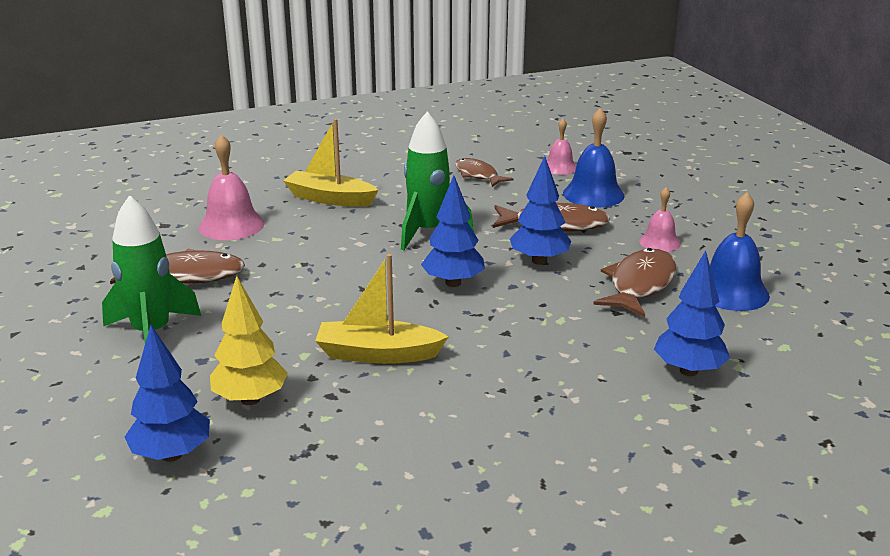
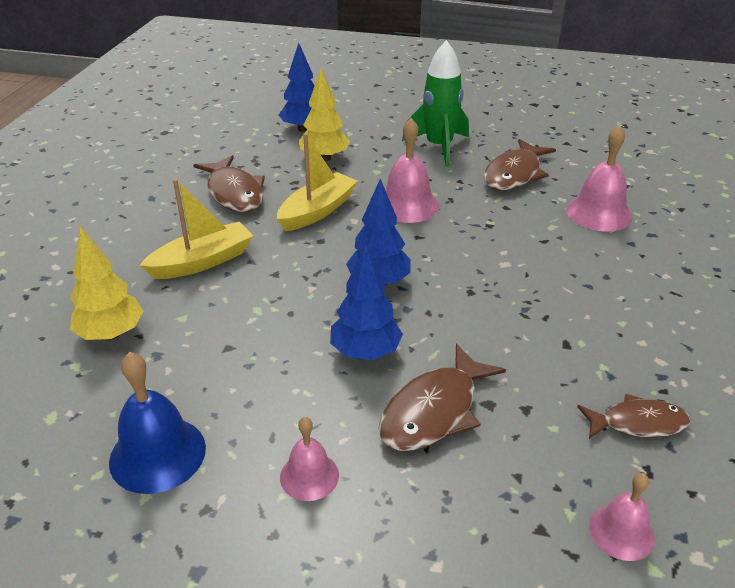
camera: 125 degrees right, 10 degrees up
(310, 310) = (407, 205): none -> pink bell
(330, 199) = (629, 281): yellow boat -> yellow boat (202, 262)
(428, 232) = (495, 311): green rocket -> none
(593, 194) = (495, 506): blue bell -> none
(640, 285) = (249, 393): brown fish -> brown fish (234, 193)
(688, 370) = (111, 334): blue tree -> yellow tree

